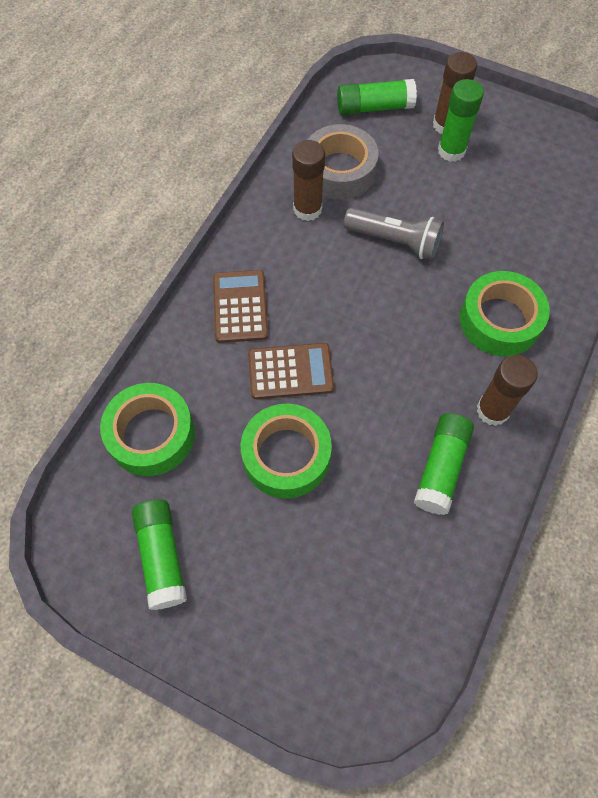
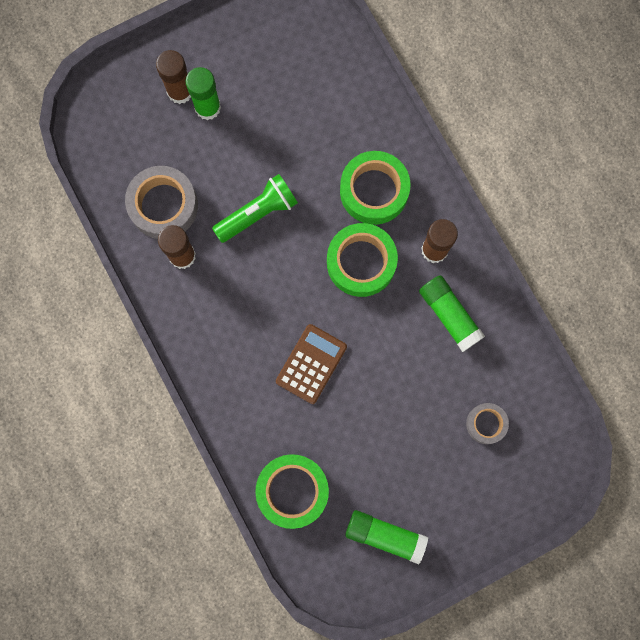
camera: 55 degrees left, 15 degrees up
(240, 306) = (233, 364): brown calculator -> none
(286, 455) = (371, 409): green tape -> green tape (361, 262)
(357, 584) = (486, 424): none -> grey tape
(374, 107) = (121, 132): green glue stick -> none
(395, 241) = (258, 213): grey flashlight -> green flashlight

